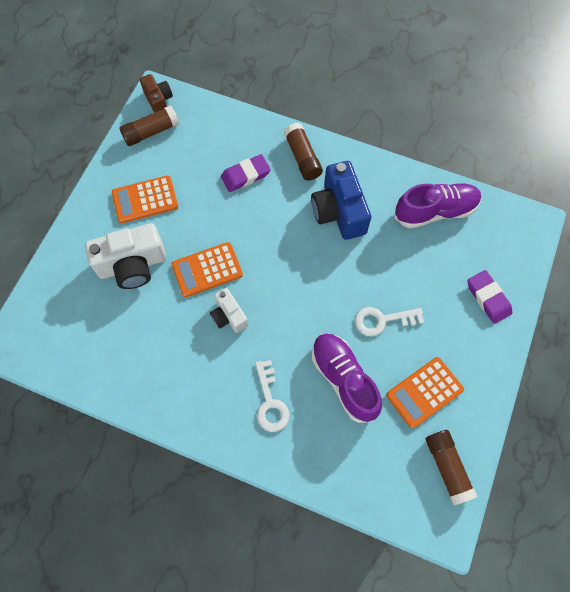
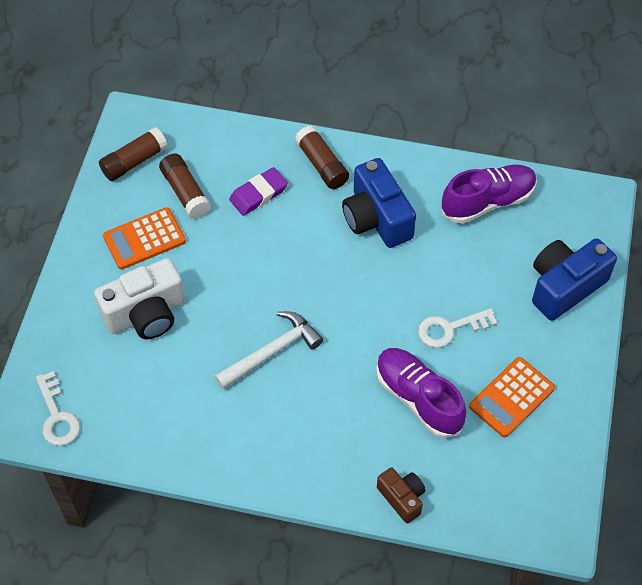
camera: 10 degrees left, 10 degrees down
(158, 100) = (135, 124): brown camera -> brown camera (402, 498)
(207, 270) = (235, 305): orange calculator -> none
(229, 316) = (272, 351): white camera -> white hammer
(270, 402) = (339, 436): white key -> white key (57, 416)
(447, 467) = (551, 471): brown glue stick -> brown glue stick (185, 192)
(488, 298) = (564, 286): purple eraser -> blue camera

